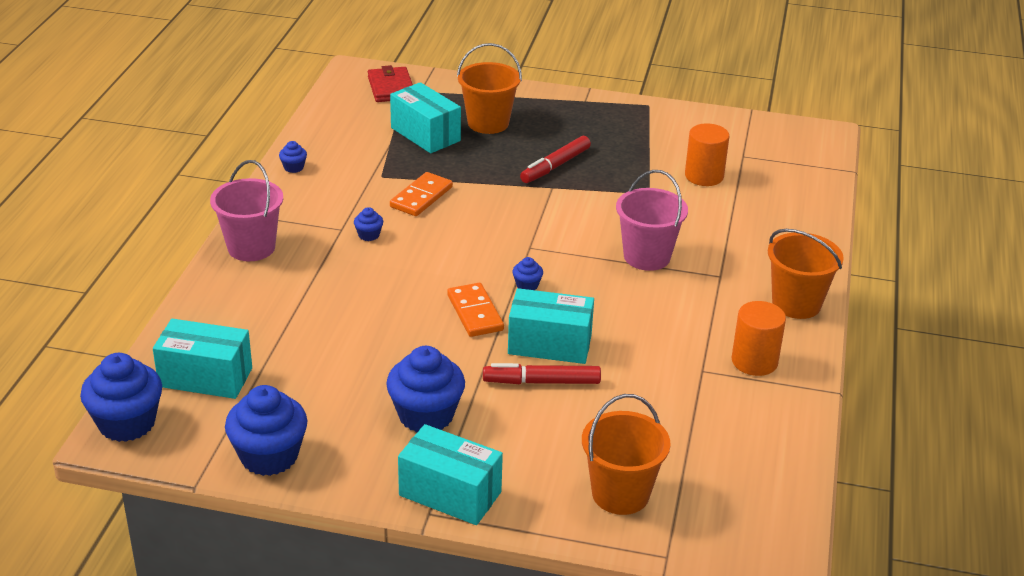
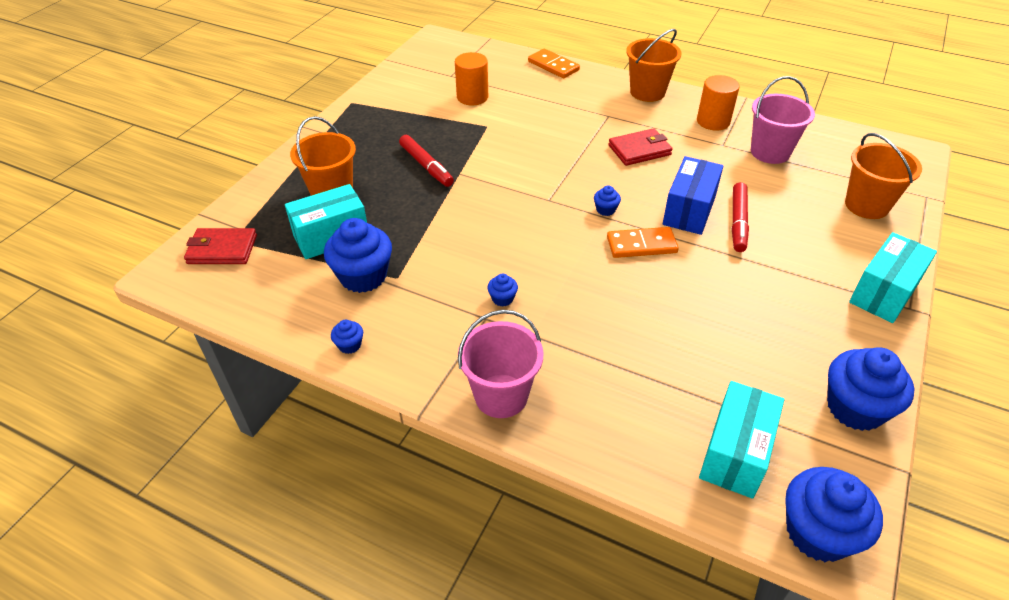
camera: 75 degrees left, 10 degrees up
(421, 197) = (447, 254): orange domino -> orange domino (553, 66)
(426, 415) = (785, 294): blue cupcake -> blue cupcake (363, 276)
(549, 344) = (689, 210): turquoise box -> blue box
(647, 256) = (577, 143): pink bucket -> pink bucket (770, 152)
(655, 303) = (639, 150): none -> red wallet

